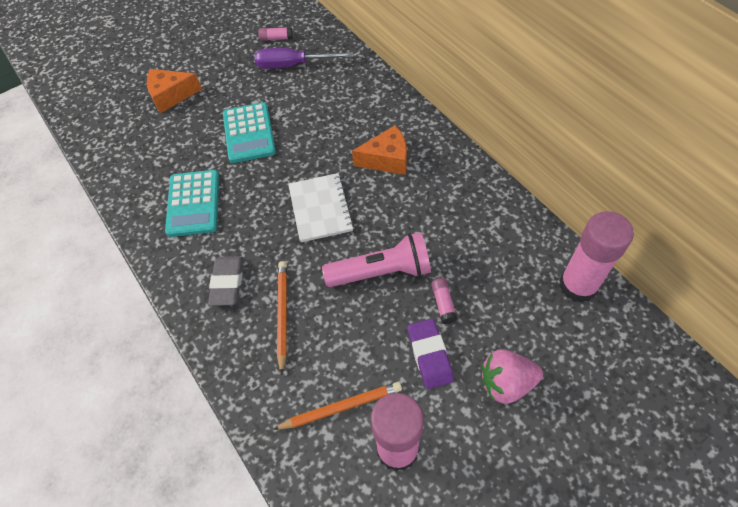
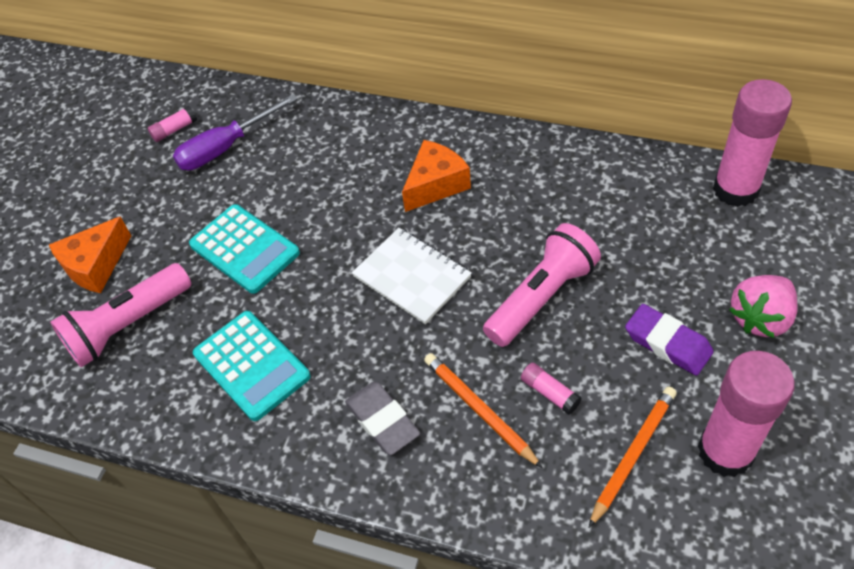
camera: 35 degrees left, 5 degrees down
(157, 140) = (128, 326): none -> pink flashlight
(443, 304) = (632, 287): pink glue stick -> pink glue stick (550, 393)

